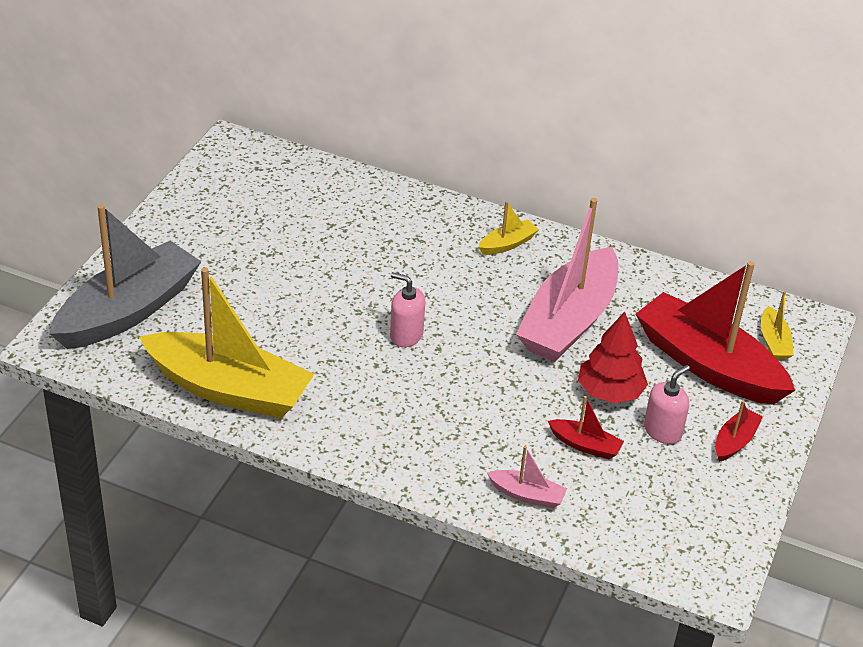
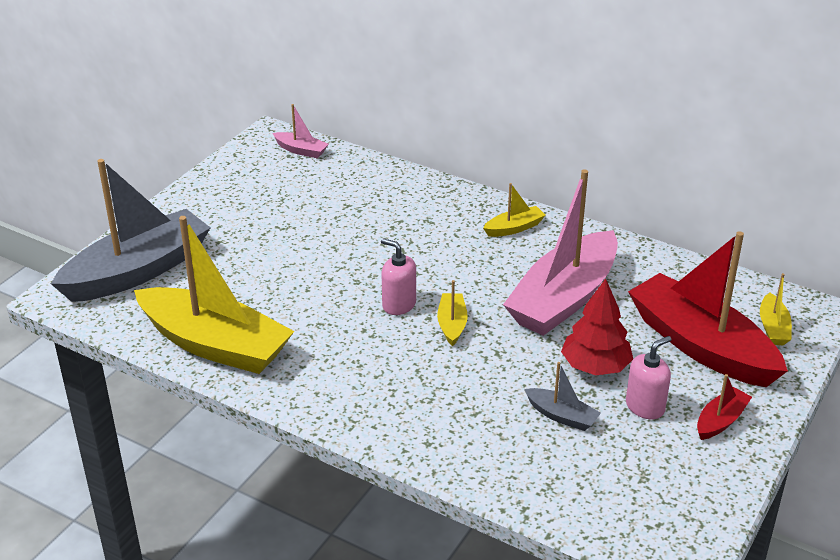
camera: 10 degrees right, 5 degrees down
(463, 354) = (452, 324): none -> yellow boat
(527, 495) = (493, 461): pink boat -> pink boat (301, 150)
(585, 445) = (562, 416): red boat -> grey boat

